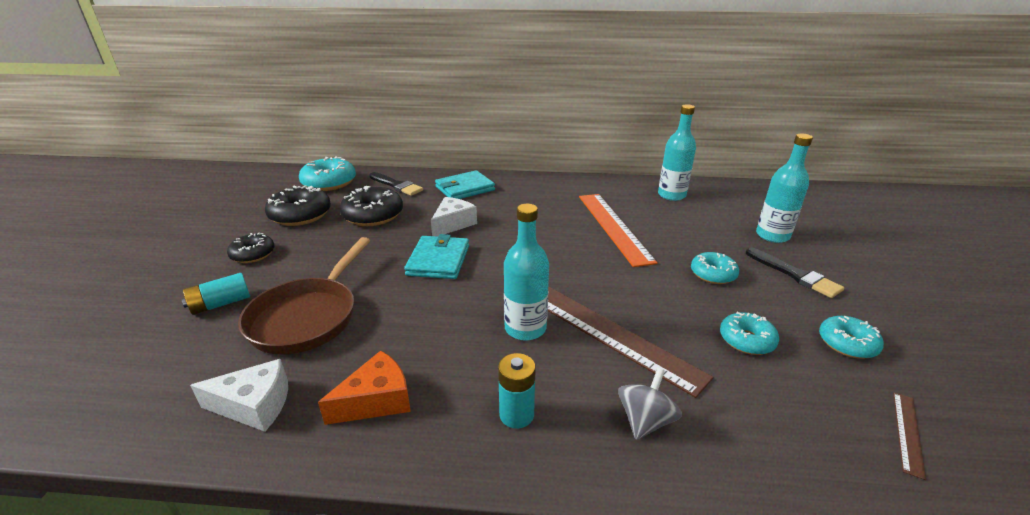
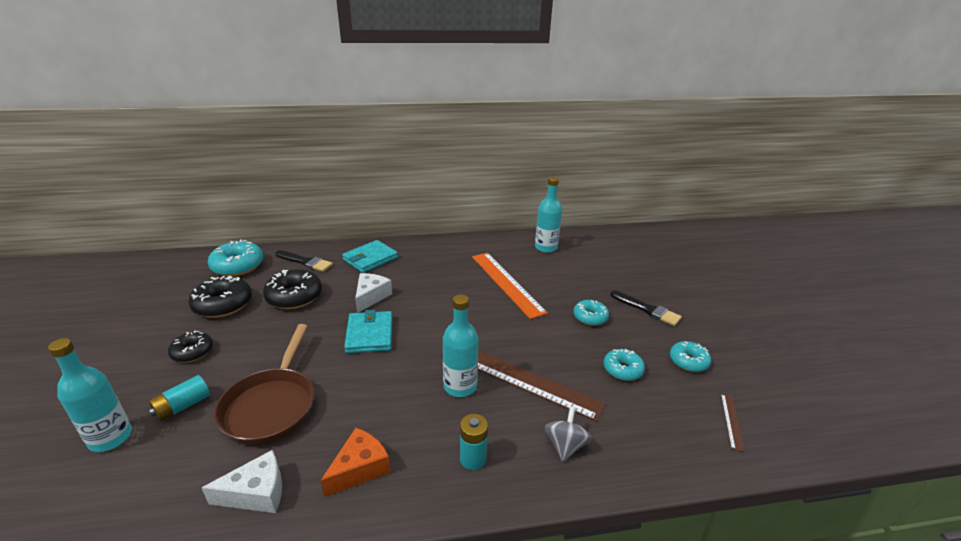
camera: 15 degrees left, 0 degrees up
(772, 236) = (627, 277): turquoise bottle -> turquoise bottle (110, 438)

